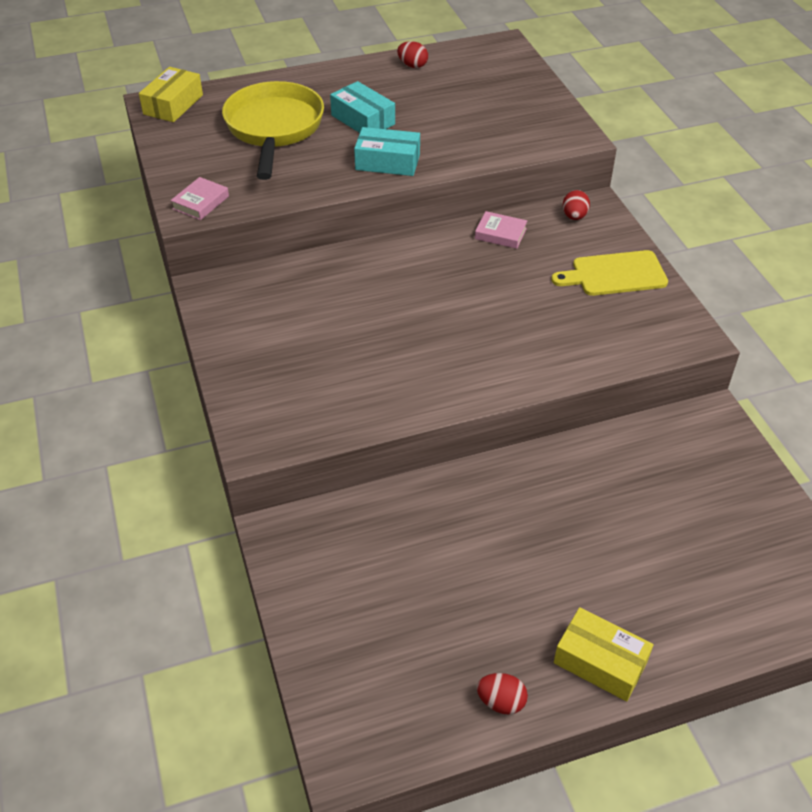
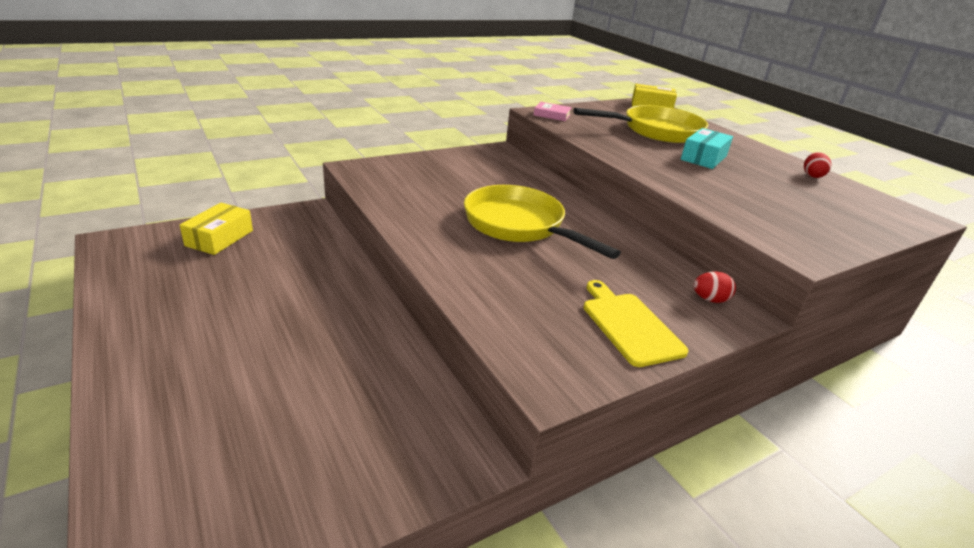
camera: 75 degrees right, 15 degrees down
(387, 162) = (655, 166): turquoise box -> none
(436, 308) = (519, 226): none -> yellow pan
(500, 233) = (644, 255): pink book -> none
(501, 702) = (125, 302): red egg -> none
(600, 662) = (139, 356): yellow box -> yellow box (219, 238)

